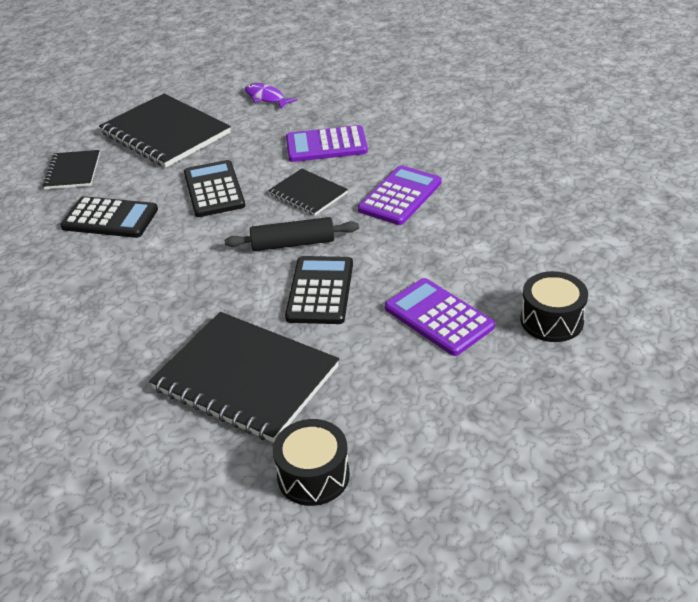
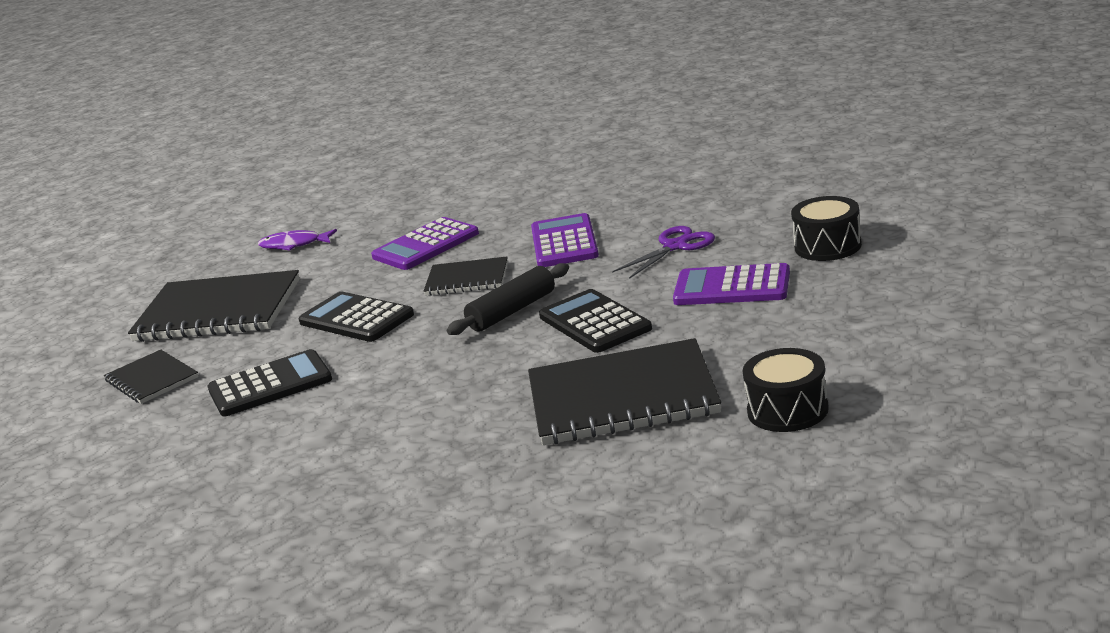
camera: 35 degrees left, 15 degrees down
(457, 248) = (675, 246): none -> purple scissors

